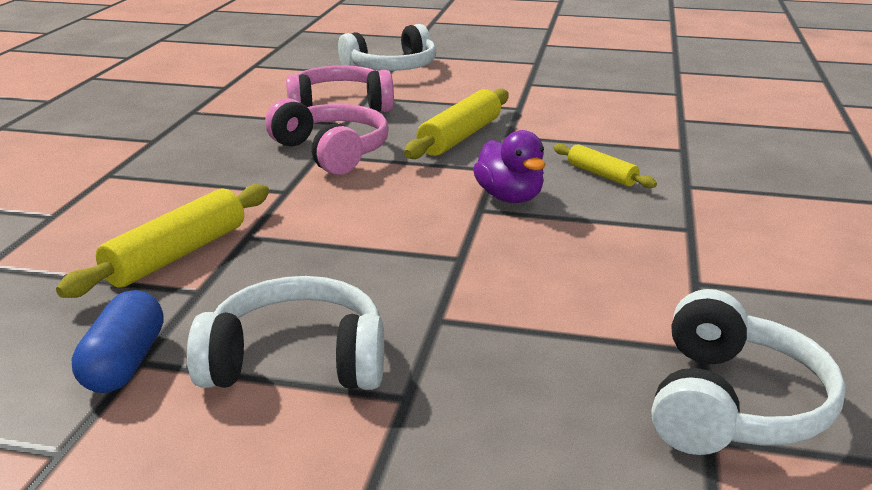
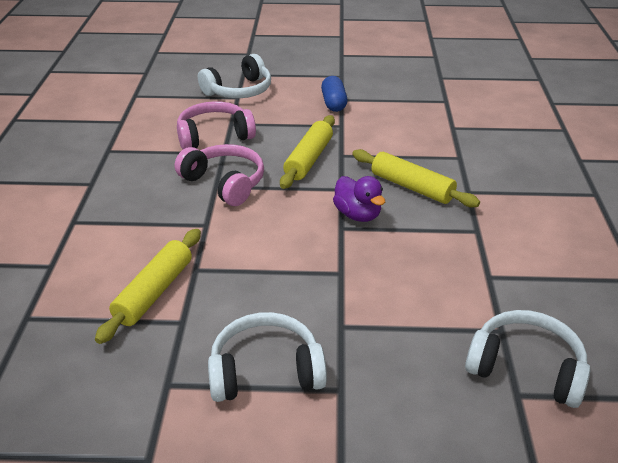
camera: 10 degrees left, 10 degrees up
(124, 363) = (158, 387): blue capsule -> blue capsule (333, 103)
(602, 175) = (412, 187): yellow rolling pin -> yellow rolling pin, size x1.71
(733, 404) = (526, 368): white headphones -> white headphones turned 75 degrees counterclockwise

